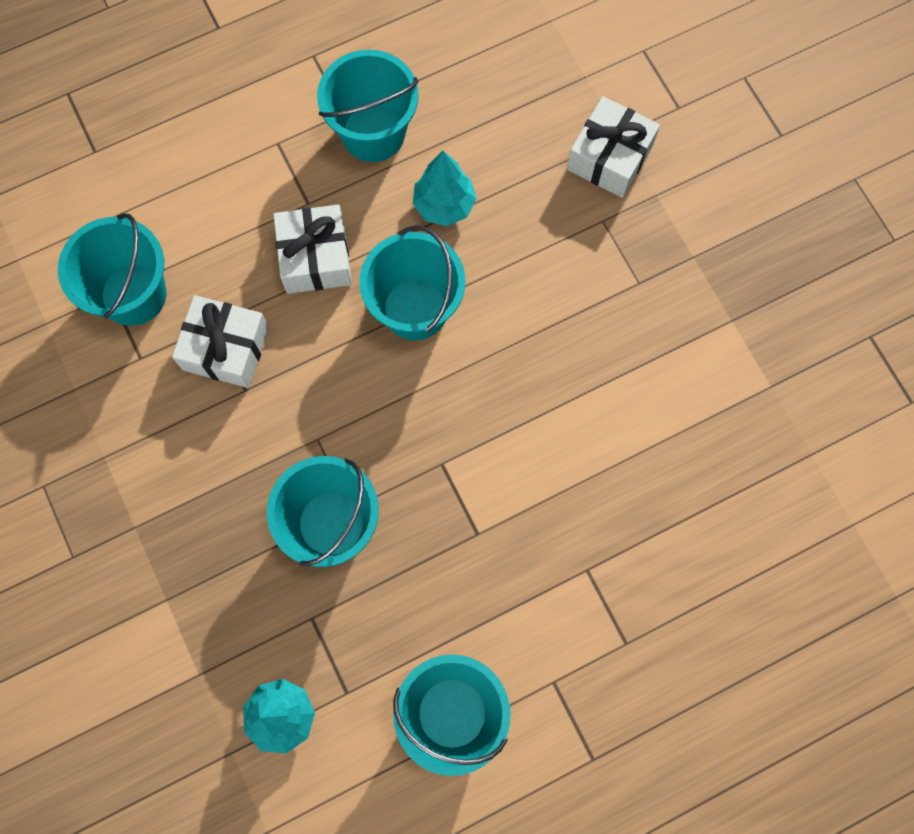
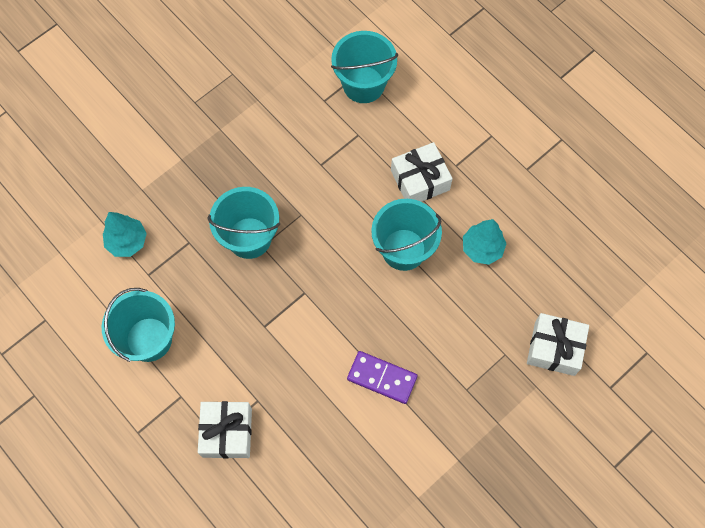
camera: 75 degrees right, 5 degrees down
(226, 348) = (344, 146): white gift -> white gift (227, 432)
(373, 133) = (519, 191): turquoise bucket -> none
(595, 388) = (382, 378): none -> purple domino

